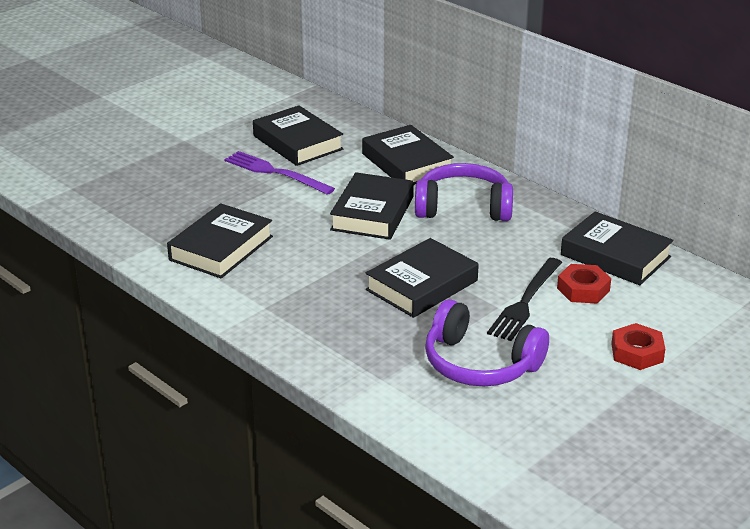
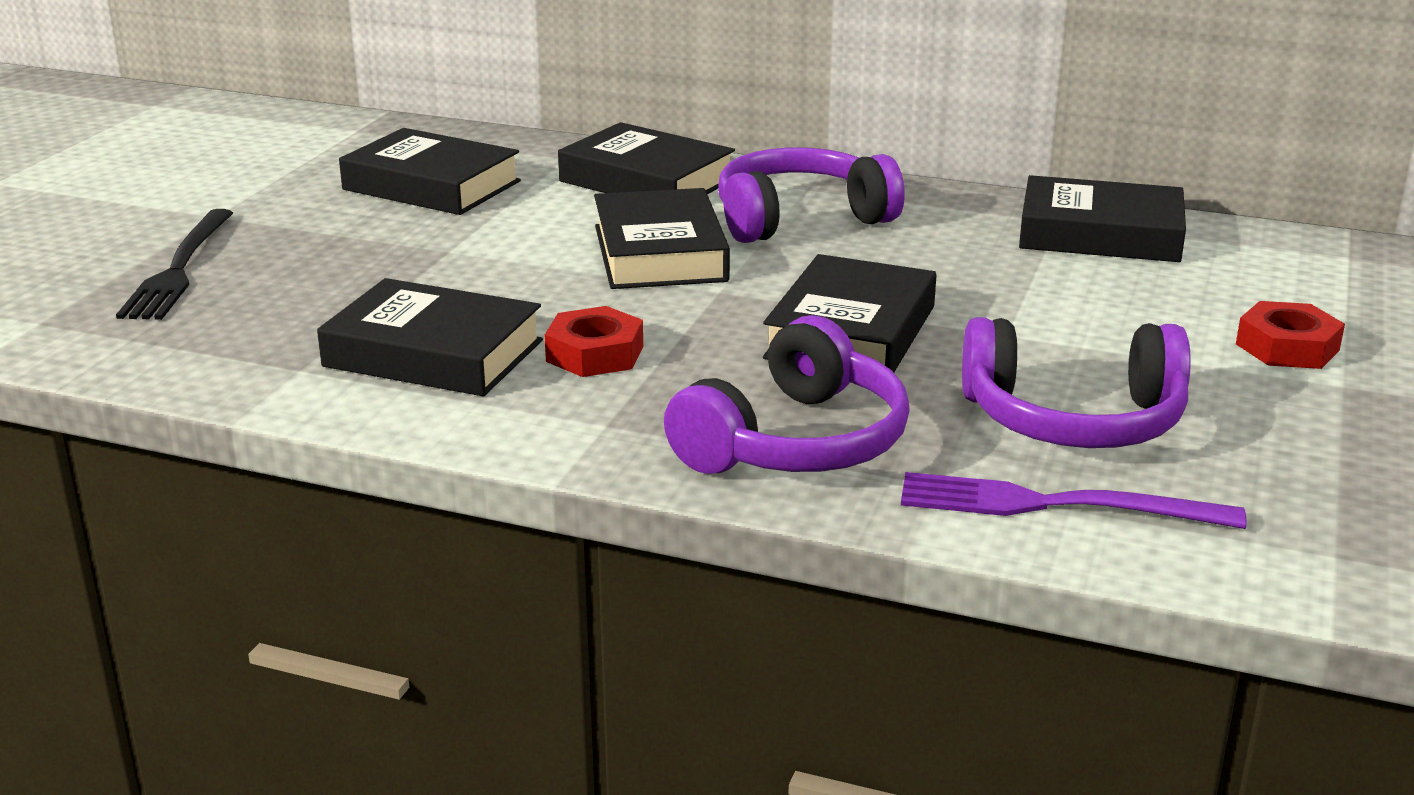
camera: 25 degrees left, 5 degrees down
(221, 248) = (433, 353): black book -> black book turned 75 degrees counterclockwise
(276, 173) = (432, 230): purple fork -> purple fork (1055, 505)
(339, 340) = (796, 442): none -> purple headphones
(525, 301) = (1040, 318): black fork -> black fork (179, 268)
(583, 289) = (1107, 284): red nut -> red nut (594, 354)

